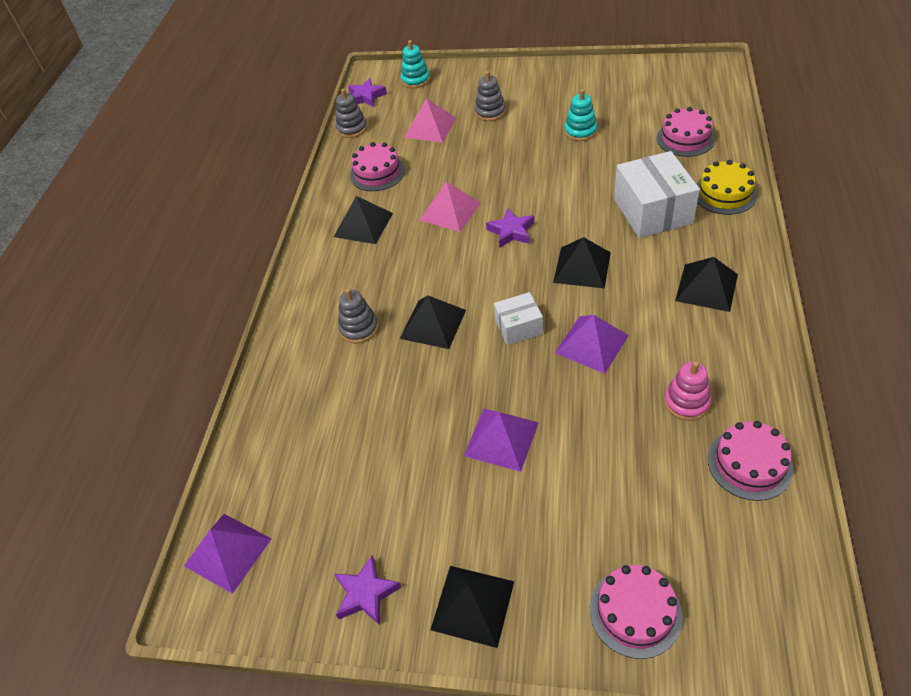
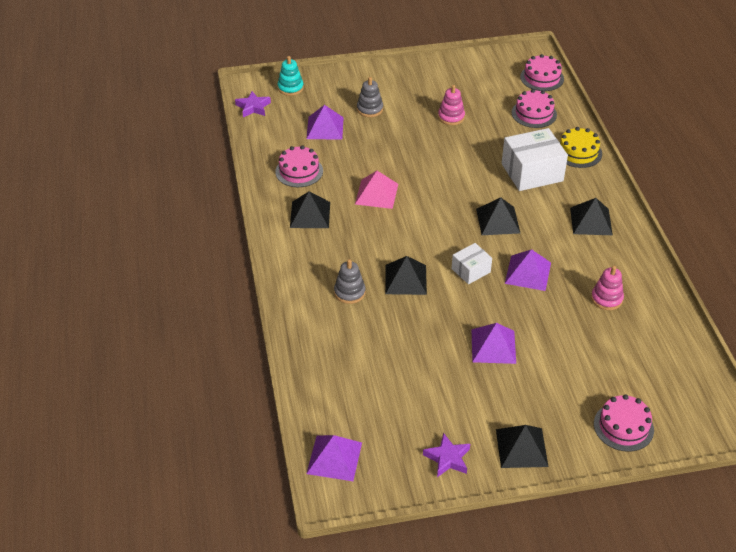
camera: 25 degrees left, 5 degrees down
(352, 129) = (256, 137): grey stacking toy -> none
(430, 127) = (325, 128): pink pyramid -> purple pyramid
(511, 231) = (433, 202): purple star -> none
(580, 131) = (451, 117): turquoise stacking toy -> pink stacking toy
(652, 211) = (532, 172): white box -> white box turned 75 degrees counterclockwise
(749, 464) = (660, 328): pink cake -> pink cake (542, 78)

